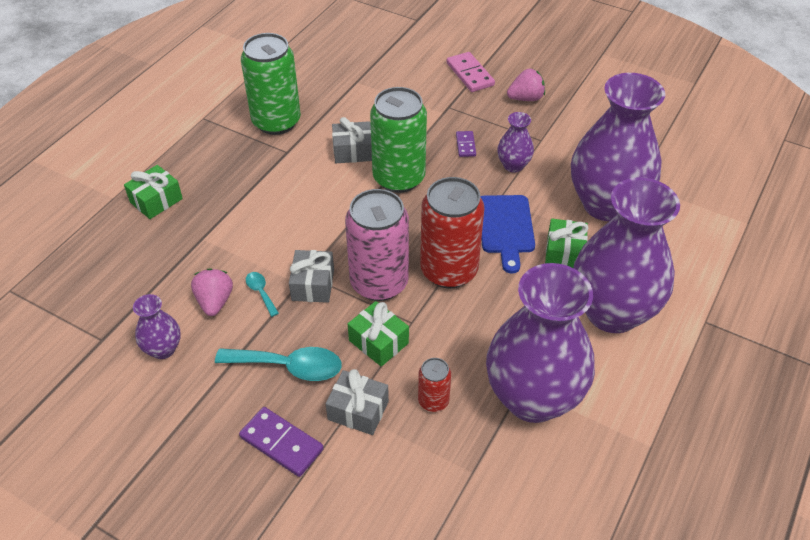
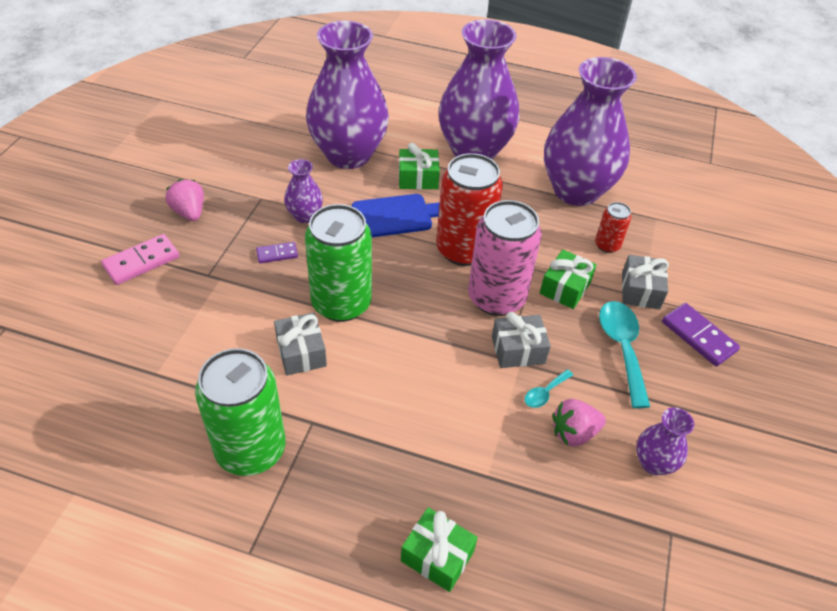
camera: 105 degrees left, 0 degrees up
(281, 443) = (698, 336): purple domino -> purple domino turned 60 degrees counterclockwise

